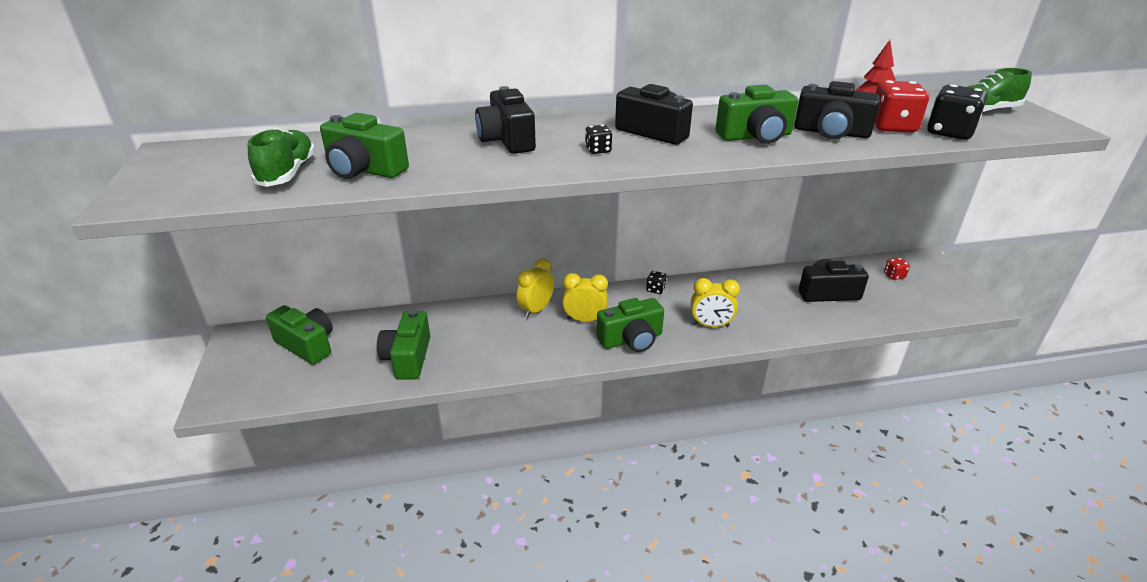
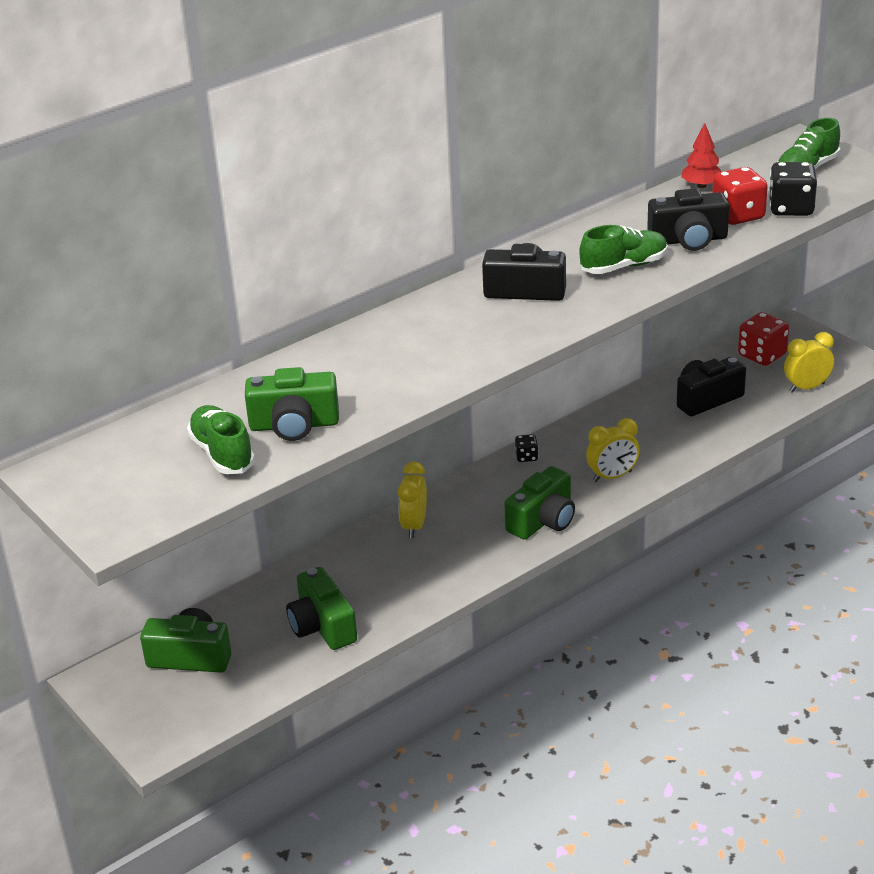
camera: 25 degrees left, 0 degrees up
(507, 140) = (391, 345): black camera -> none
(584, 320) = (477, 518): yellow clock -> yellow clock (806, 388)
(598, 150) = (493, 330): black dice -> none
(755, 136) = (624, 266): green camera -> green shoe
(894, 275) = (762, 355): red dice -> red dice, size x1.95

